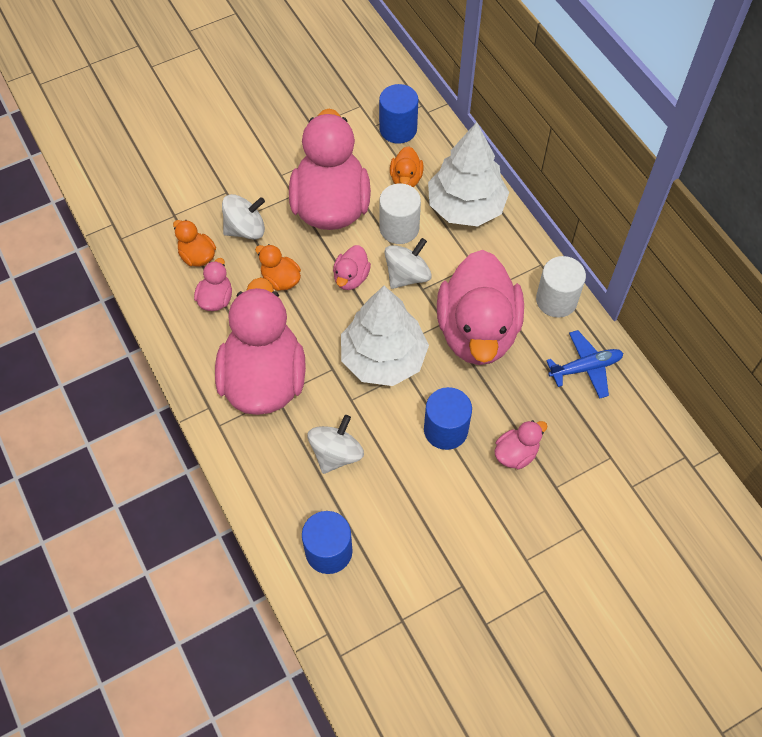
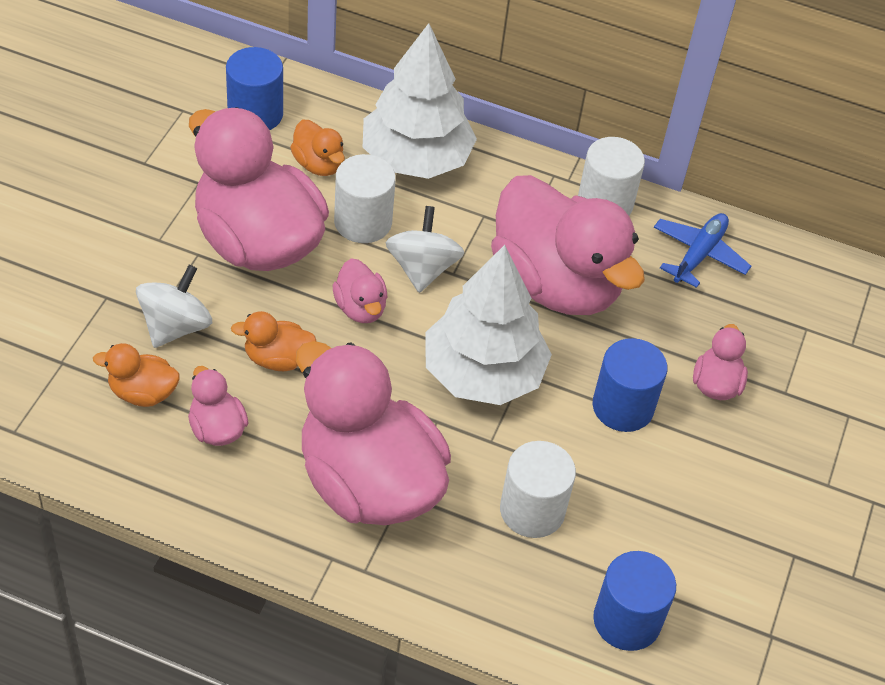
camera: 45 degrees left, 10 degrees down
(336, 454) = (532, 510): white spinning top -> white cylinder

